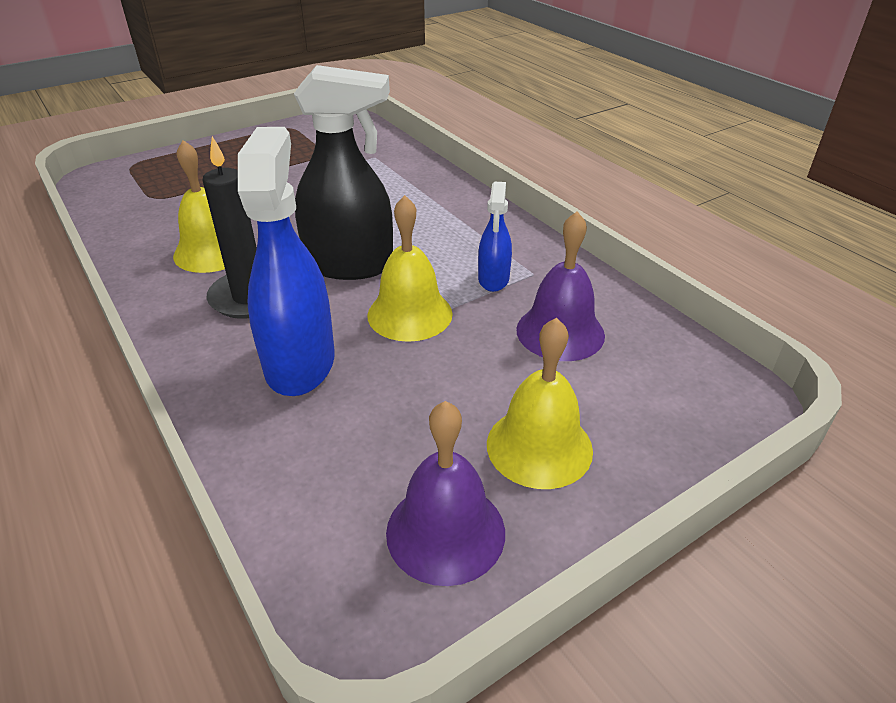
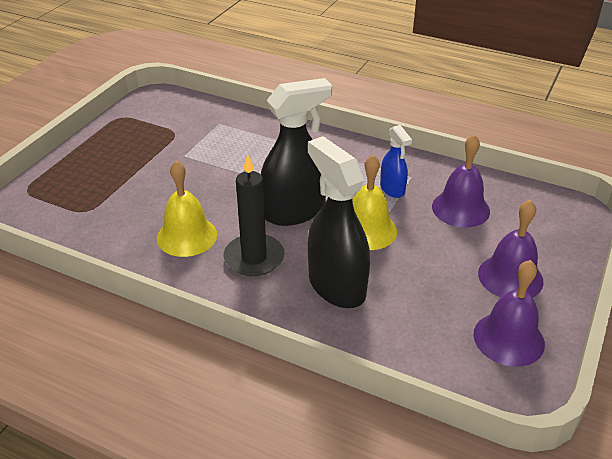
camera: 30 degrees left, 0 degrees up
(300, 363) = (336, 286): blue spray bottle -> black spray bottle
(539, 446) = (510, 277): yellow bell -> purple bell

